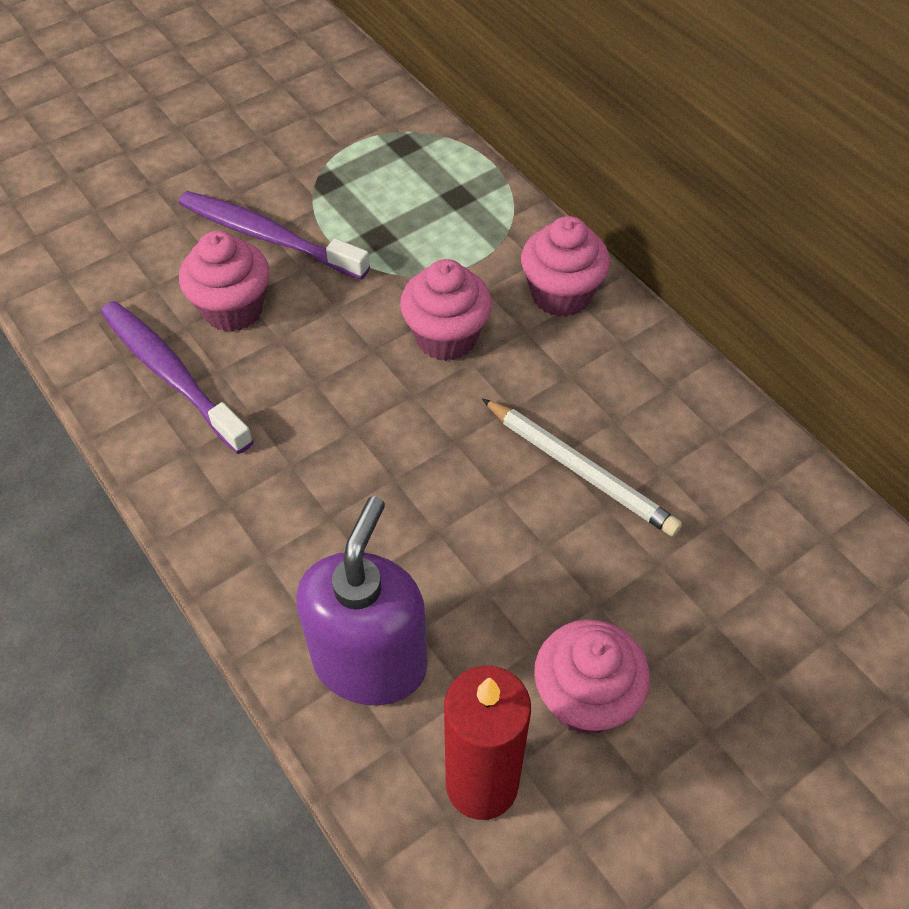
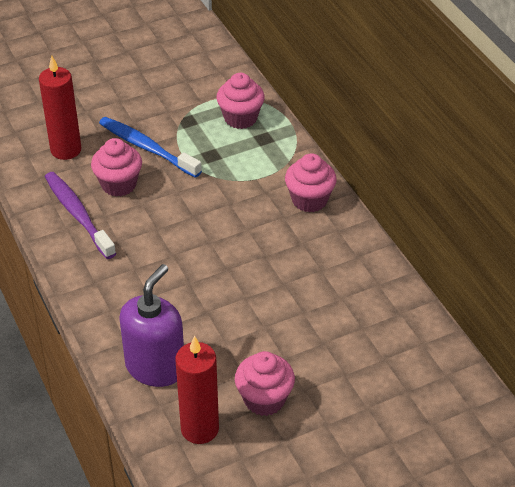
camera: 10 degrees right, 10 degrees down
(130, 258) = (66, 150): none -> red candle
(268, 237) = (147, 148): purple toothbrush -> blue toothbrush
(446, 337) = (236, 214): pink cupcake -> pink cupcake (240, 118)
(580, 470) = (294, 292): white pencil -> none

